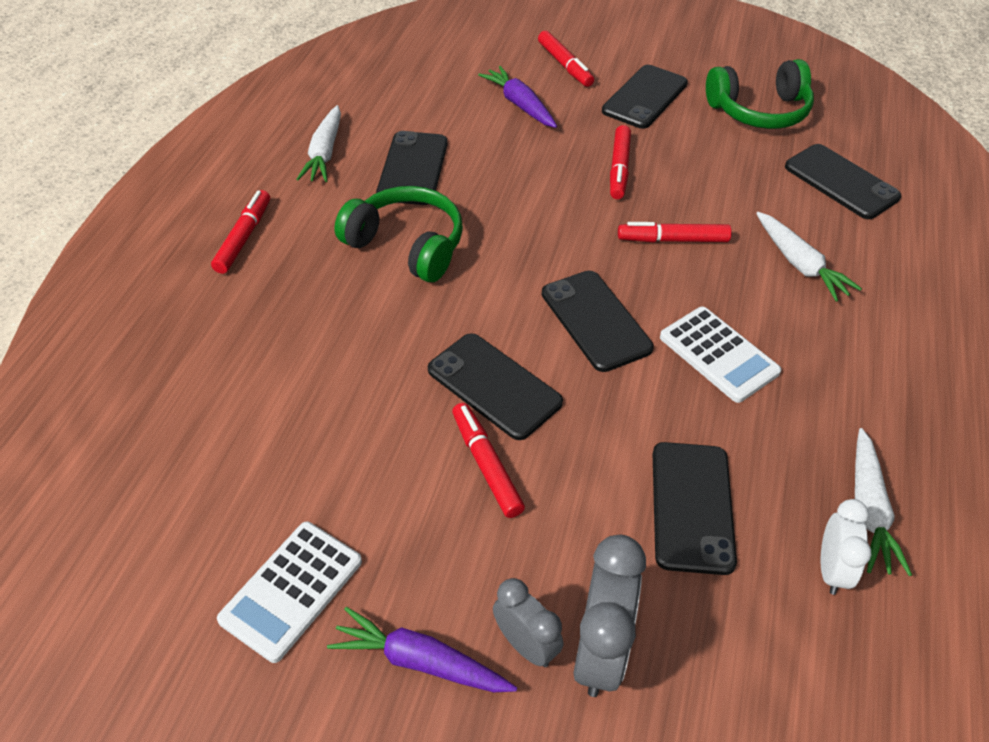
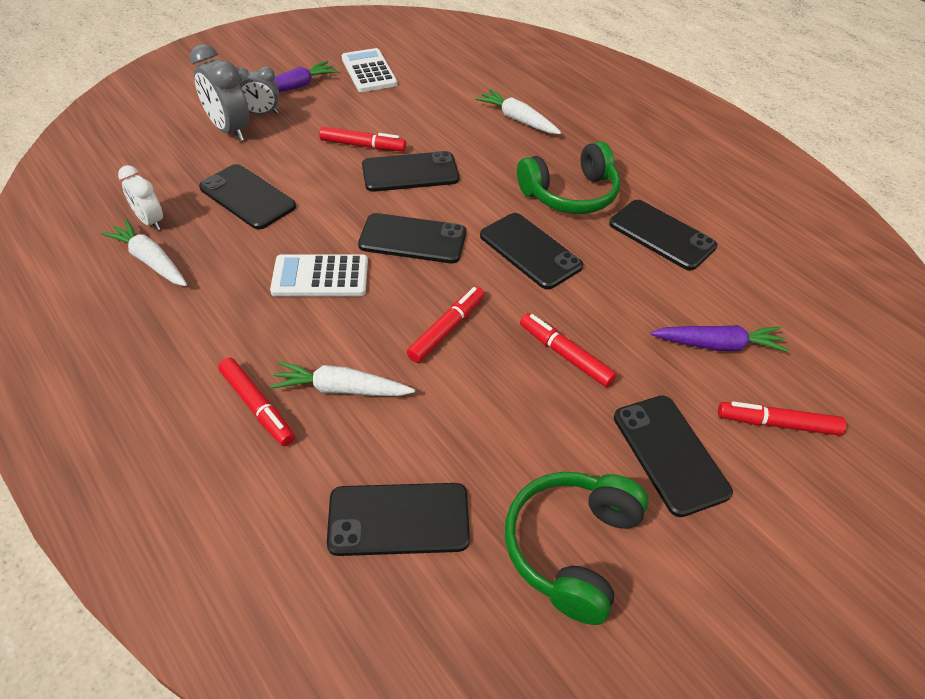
camera: 125 degrees right, 0 degrees up
(244, 237) = (639, 136): red marker -> red marker (257, 406)
(325, 153) = (717, 201): white carrot -> white carrot (518, 120)
(523, 236) = (530, 251): none -> black phone

